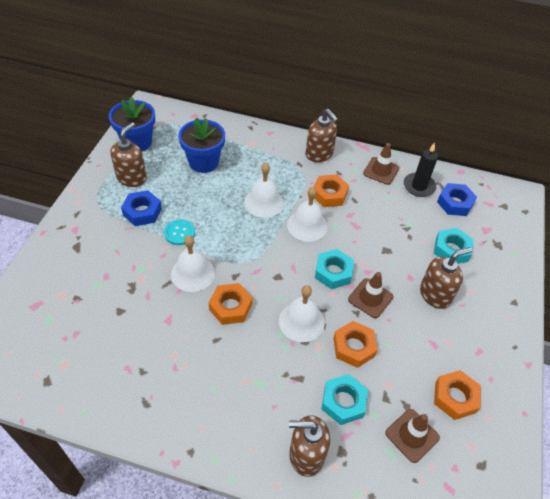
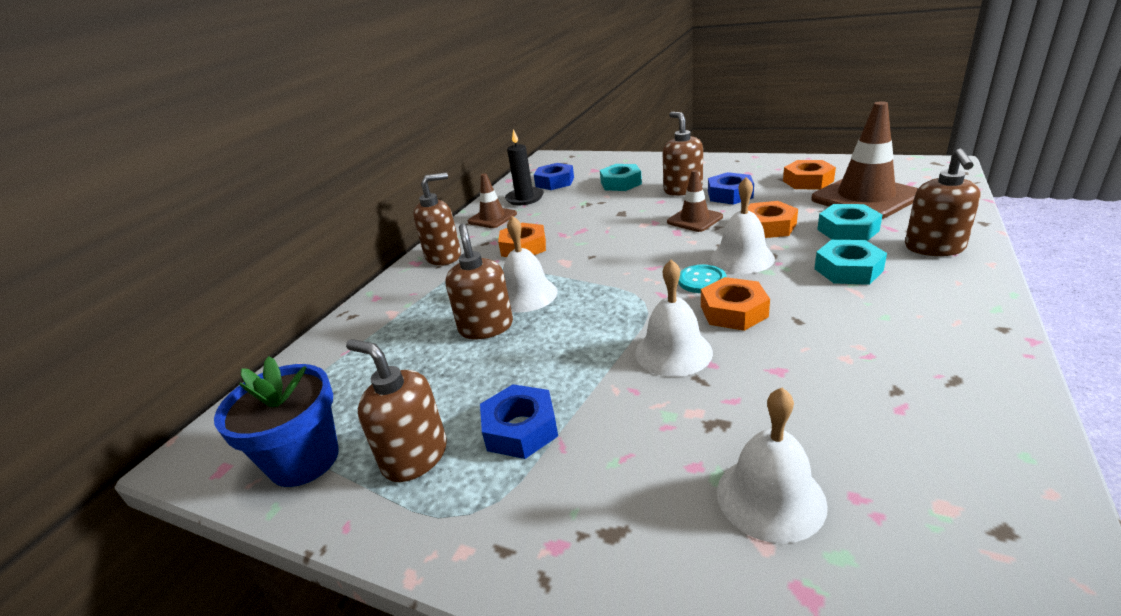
camera: 75 degrees left, 20 degrees down
(179, 233) = (582, 374): turquoise button -> turquoise button (701, 280)
(203, 162) = (412, 360): blue flower pot -> none
(230, 188) = (486, 327): none -> brown soap dispenser
(307, 225) = (577, 260): white bell -> white bell (770, 497)
(333, 272) = (658, 241): turquoise nut -> turquoise nut (848, 270)
(412, 435) = (865, 197): brown traffic cone -> brown traffic cone, size x1.80
(422, 329) = (730, 195): none -> blue nut

